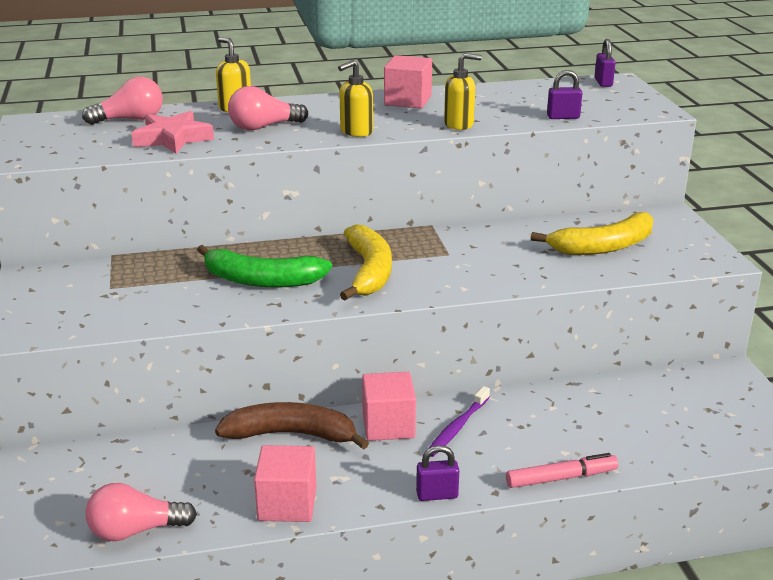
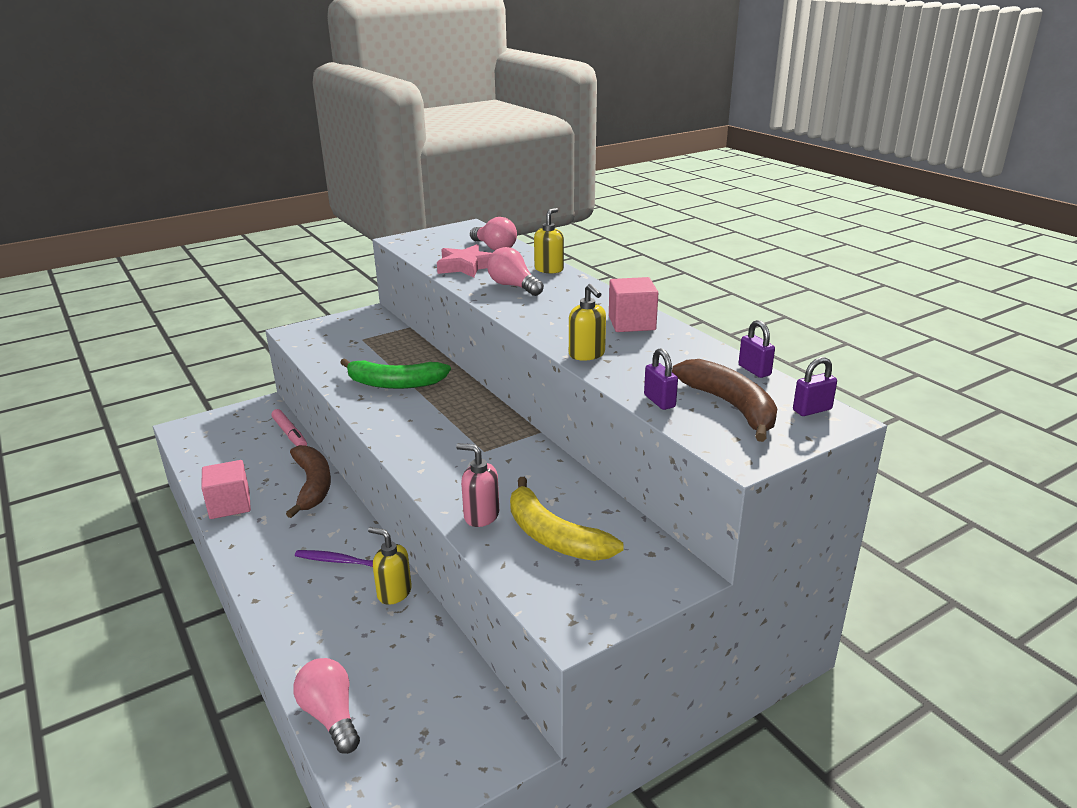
camera: 70 degrees right, 0 degrees up
(136, 530) = (198, 458): pink light bulb -> pink light bulb (331, 715)
(261, 280) = (395, 383): green banana -> green banana turned 75 degrees counterclockwise
(356, 132) = (530, 318): yellow soap dispenser -> yellow soap dispenser (394, 592)
(369, 272) = (429, 421): yellow banana -> none
(388, 425) = (336, 525): pink cube -> none
(437, 495) = (247, 570): purple padlock -> purple padlock (754, 370)
(559, 270) = (481, 516): none -> pink soap dispenser
(561, 478) = (279, 635): pink marker -> pink marker (290, 434)
(585, 100) = (730, 406): none -> brown banana

